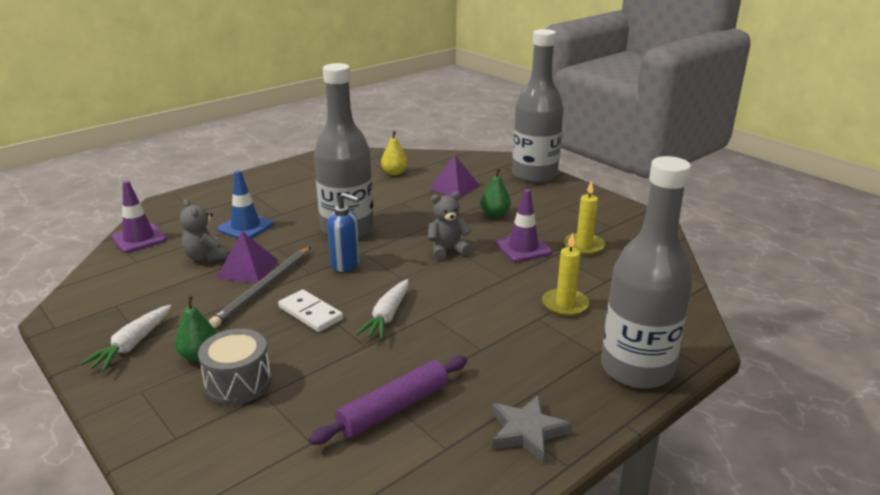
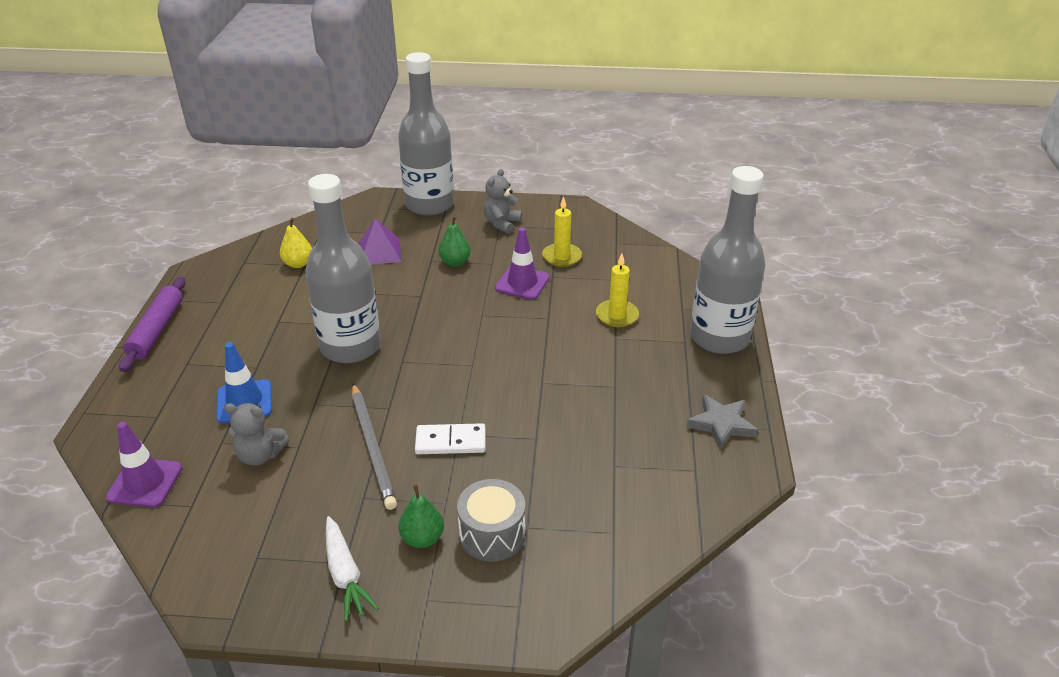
camera: 45 degrees left, 10 degrees up
(247, 269) = (324, 440): purple pyramid -> none
(346, 264) = (407, 381): blue soap dispenser -> none
(387, 316) = (513, 404): white carrot -> none
(394, 408) = (626, 468): purple rolling pin -> purple rolling pin (157, 330)
(447, 250) = (468, 318): grey teddy bear -> grey teddy bear (502, 223)

